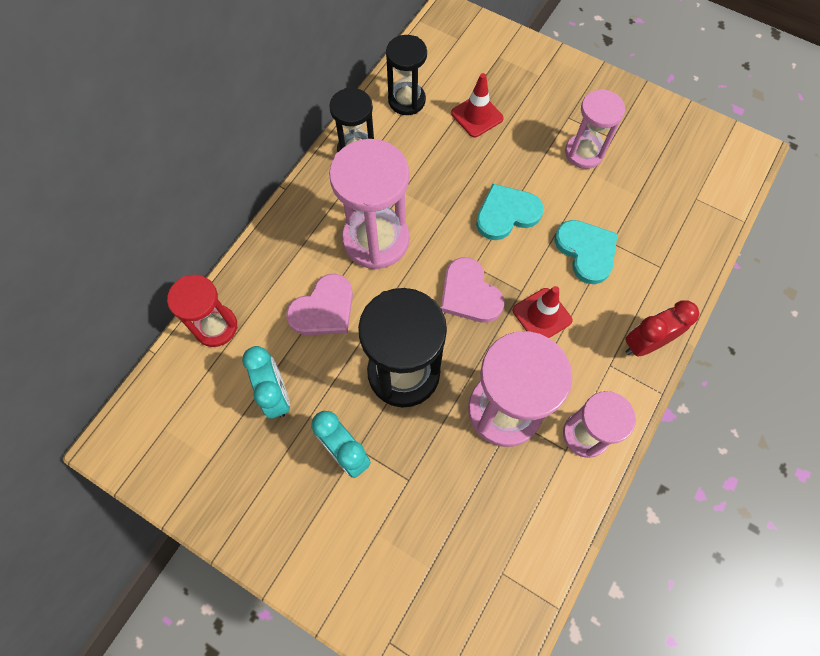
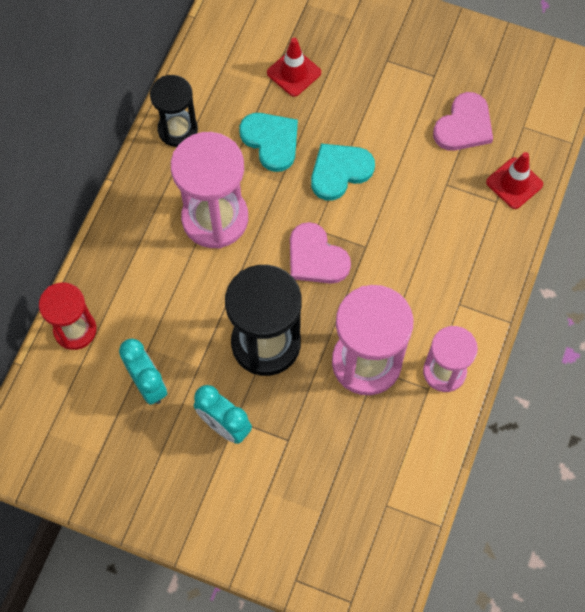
camera: 10 degrees left, 0 degrees up
(324, 309) = (177, 295): pink heart -> pink heart (464, 125)
(406, 100) = (219, 67): black hourglass -> none
(542, 315) = (388, 267): red traffic cone -> red traffic cone (514, 183)
(584, 153) = (407, 96): pink hourglass -> none
(586, 251) = (423, 197): turquoise heart -> turquoise heart (271, 141)
(645, 343) = (490, 278): red clock -> none

